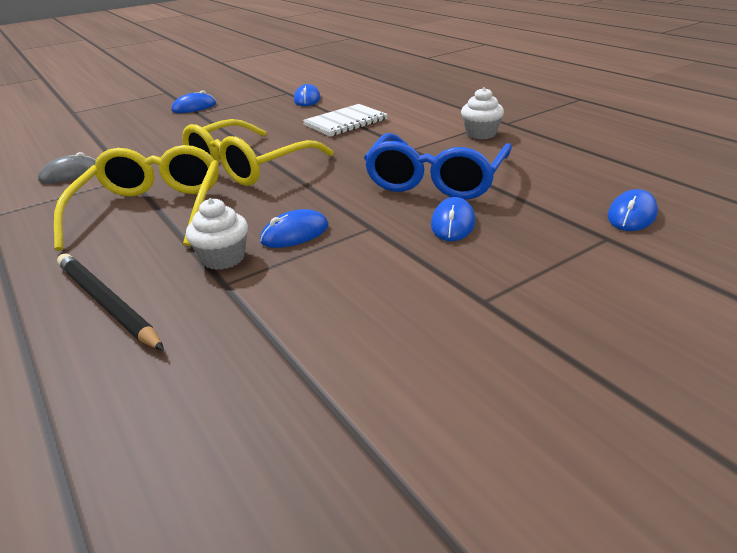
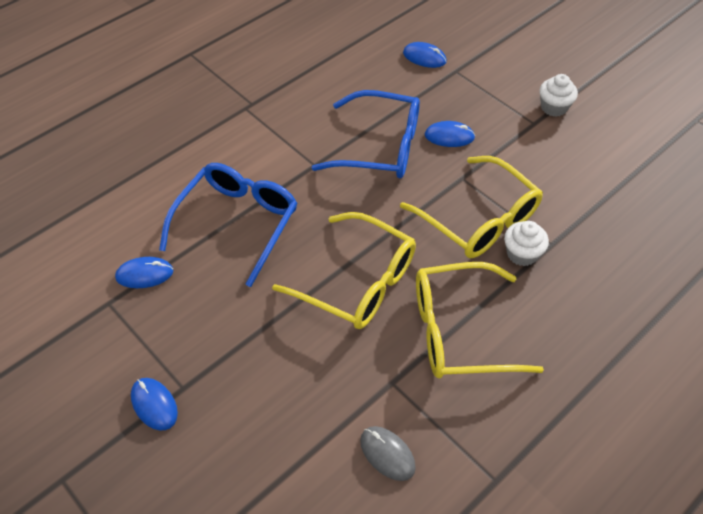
camera: 100 degrees left, 20 degrees up
(107, 304) = (592, 303): black pencil -> none
(295, 233) = (479, 219): blue mouse -> yellow glasses
(345, 122) = (237, 223): white notebook -> blue glasses
(481, 134) = (279, 121): white cupcake -> white cupcake (554, 107)

